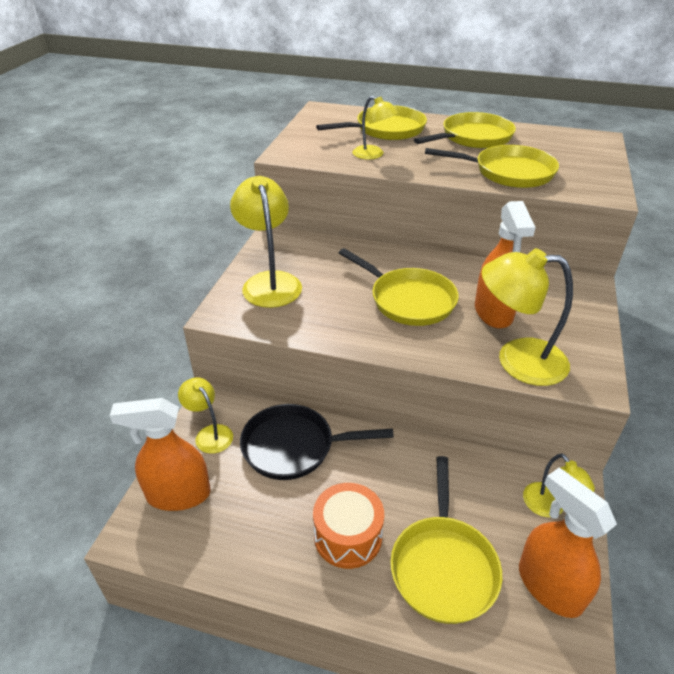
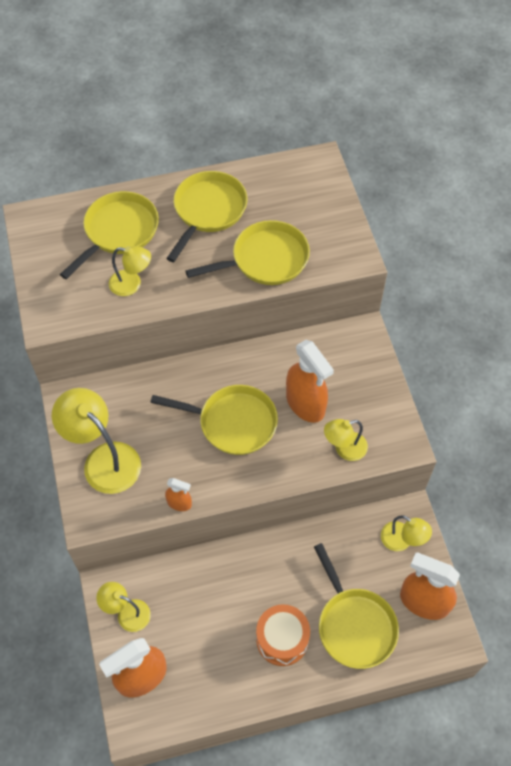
camera: 30 degrees left, 20 degrees up
(294, 447) = (201, 588): black pan -> none
(312, 335) = (179, 503): none -> orange spray bottle
(517, 360) = (344, 449): yellow lamp -> yellow lamp, size x0.58

